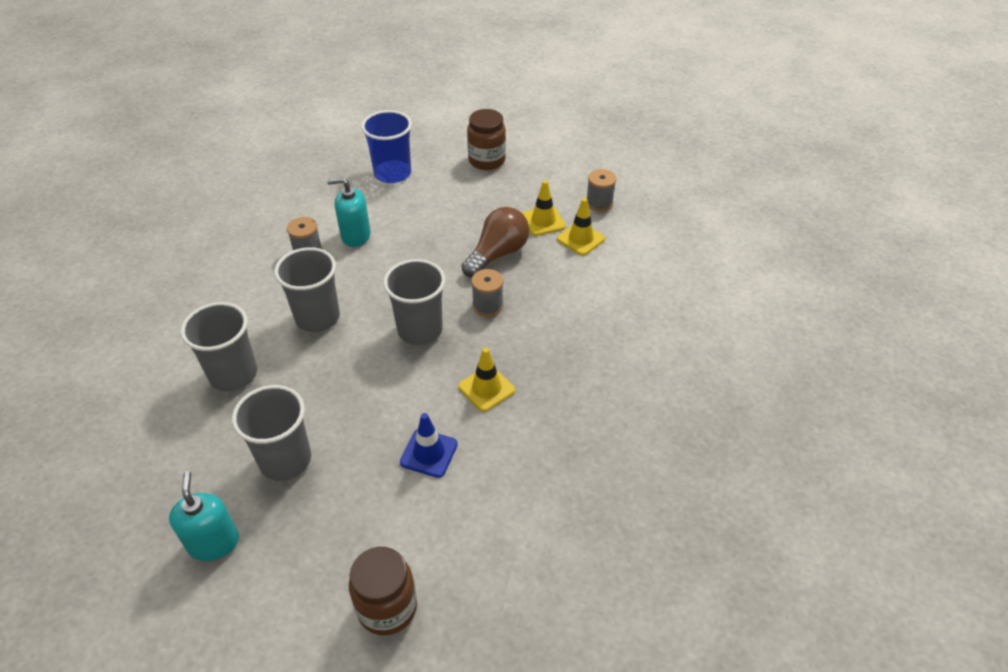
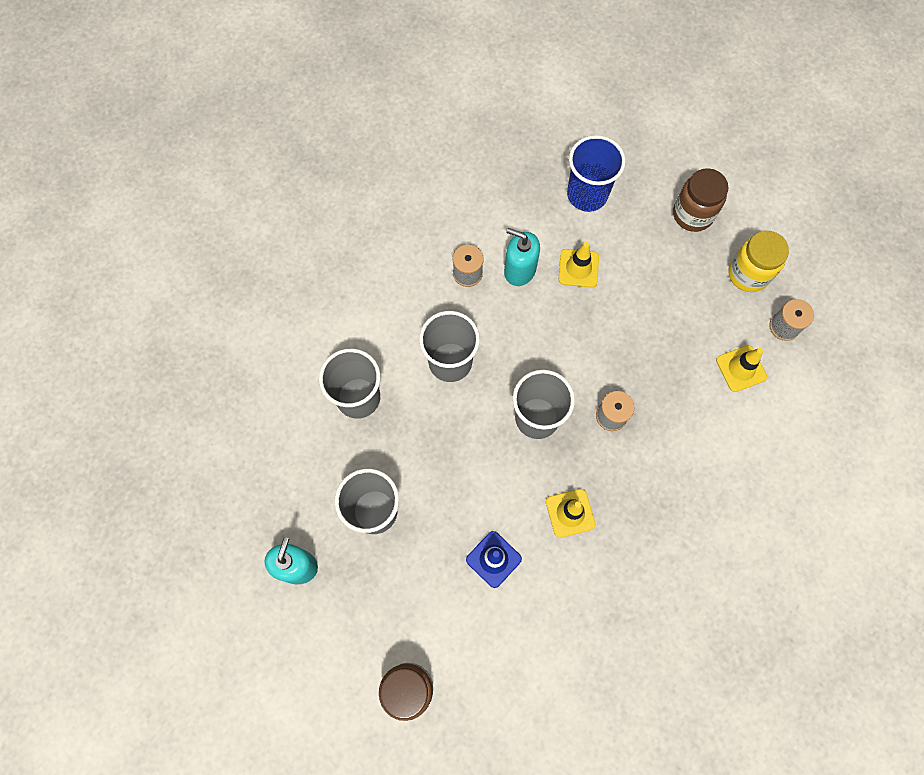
camera: 25 degrees right, 25 degrees up
(498, 254) = (648, 353): brown light bulb -> none
(543, 221) = (713, 328): yellow traffic cone -> yellow traffic cone (578, 268)
(551, 181) = (748, 274): none -> yellow jar

